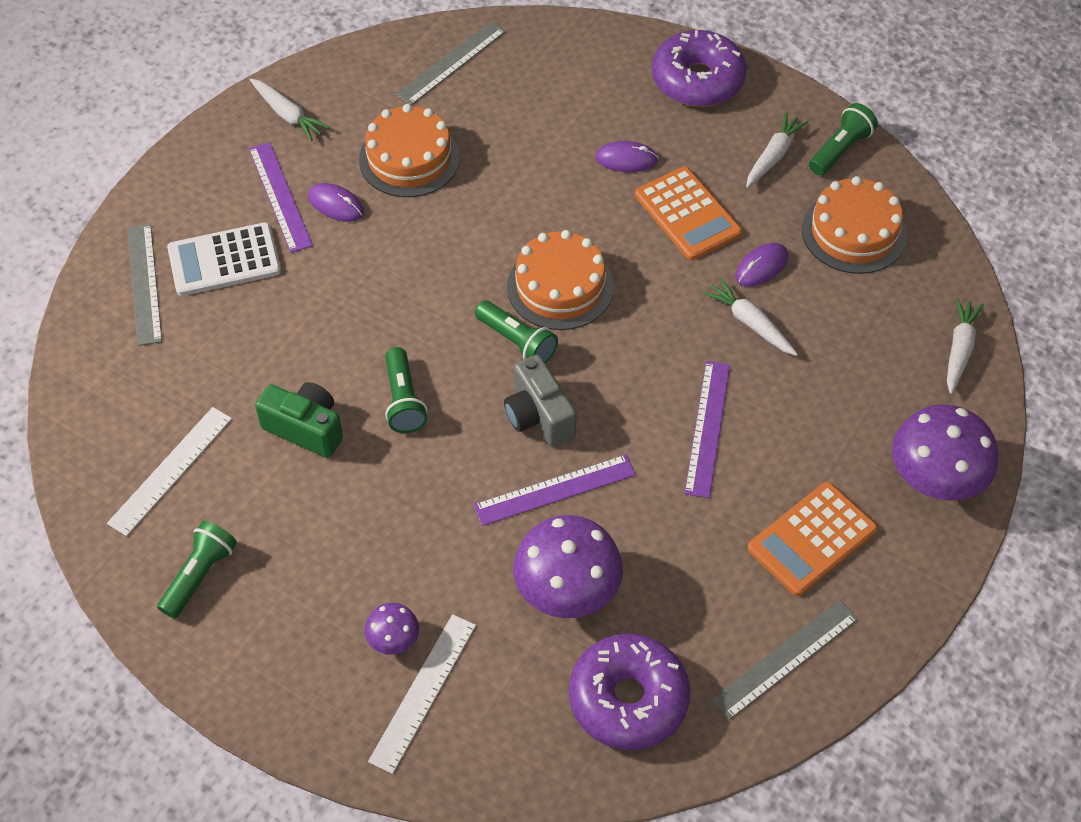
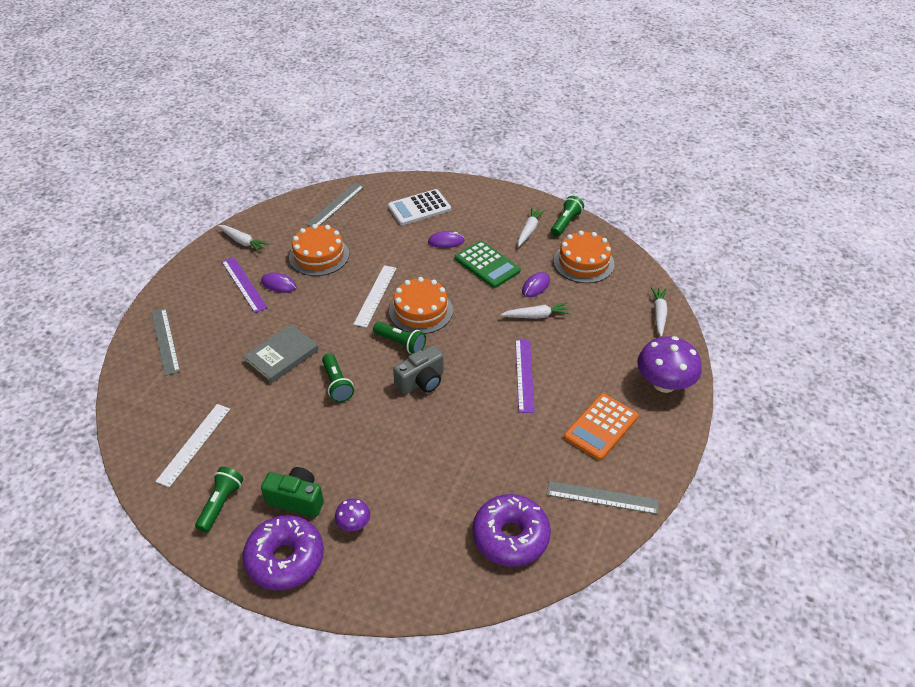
camera: 10 degrees left, 10 degrees down
(224, 260) = (214, 322): white calculator -> white calculator (419, 208)
(305, 428) = (278, 408): green camera -> green camera (296, 499)
(323, 337) = (282, 356): none -> grey book
(423, 692) = (378, 553): white ruler -> white ruler (375, 295)
(538, 416) = (421, 381): grey camera -> grey camera turned 90 degrees counterclockwise
(555, 490) = (439, 421): purple ruler -> none
(567, 590) = (459, 478): purple mushroom -> none
(687, 214) = (487, 265): orange calculator -> green calculator
(697, 80) = (478, 198): purple donut -> purple donut (285, 559)
(750, 323) = (536, 316): white carrot -> white carrot turned 135 degrees clockwise
(785, 659) = (602, 497): grey ruler -> grey ruler turned 60 degrees clockwise

